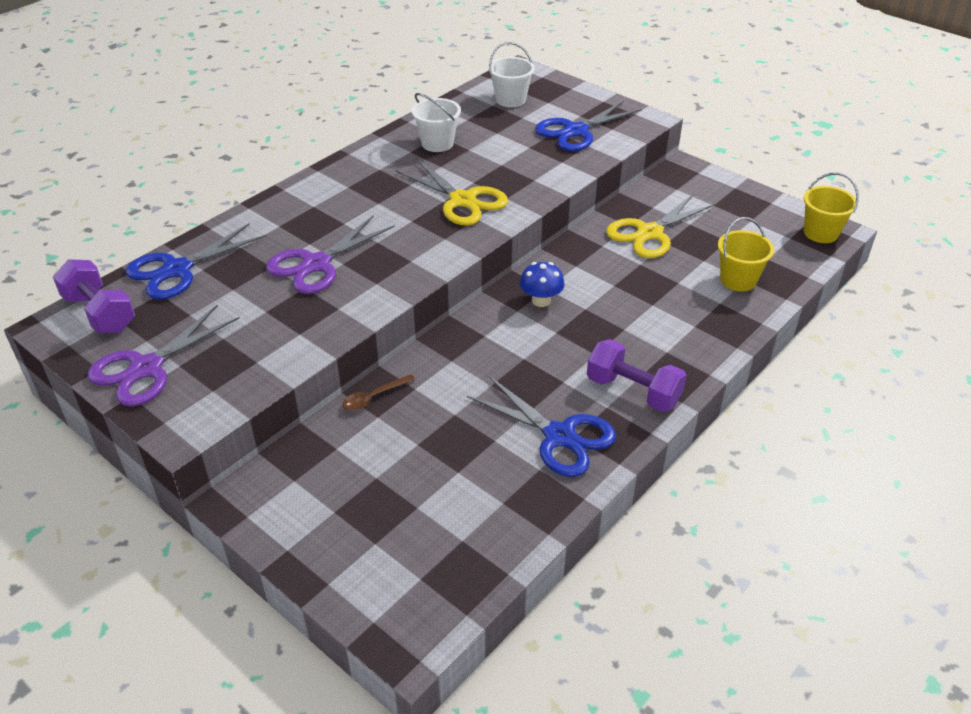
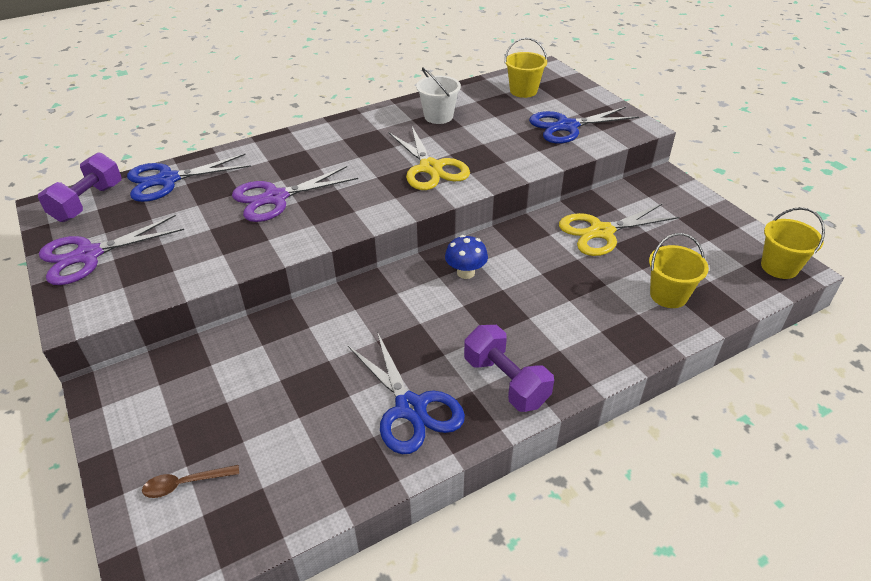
camera: 20 degrees right, 0 degrees up
(100, 313) = (88, 202): purple dumbbell -> purple dumbbell turned 45 degrees clockwise
(373, 397) = (269, 326): brown spoon -> brown spoon (185, 484)
(510, 100) = (523, 91): white bucket -> yellow bucket

